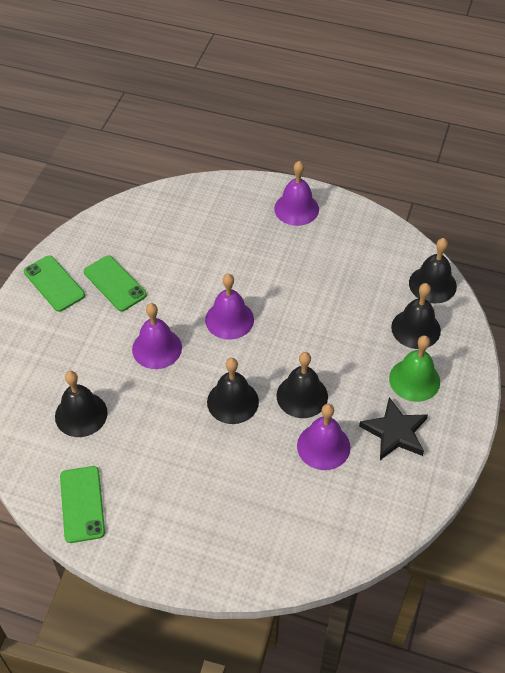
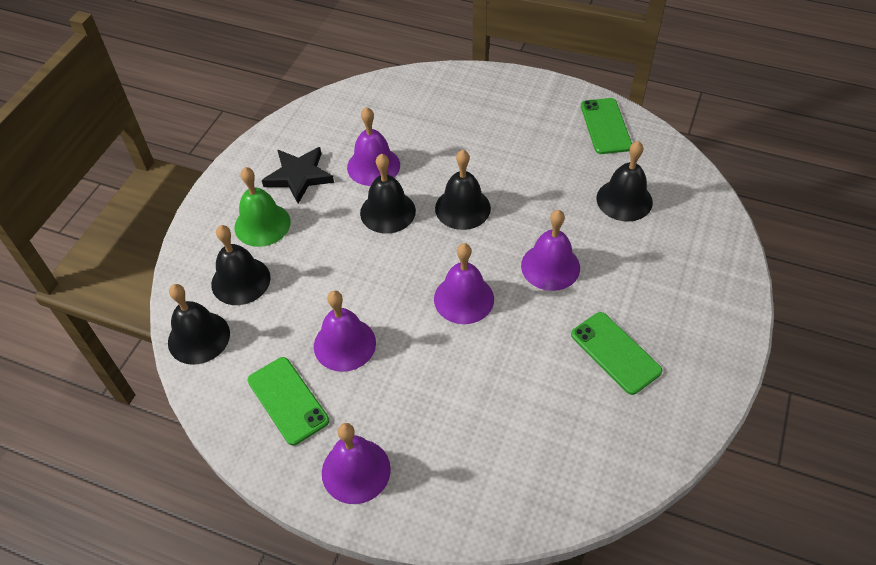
camera: 175 degrees left, 0 degrees up
(54, 283) = (697, 355): green phone -> green phone (288, 400)
(319, 283) = (344, 344): none -> purple bell

